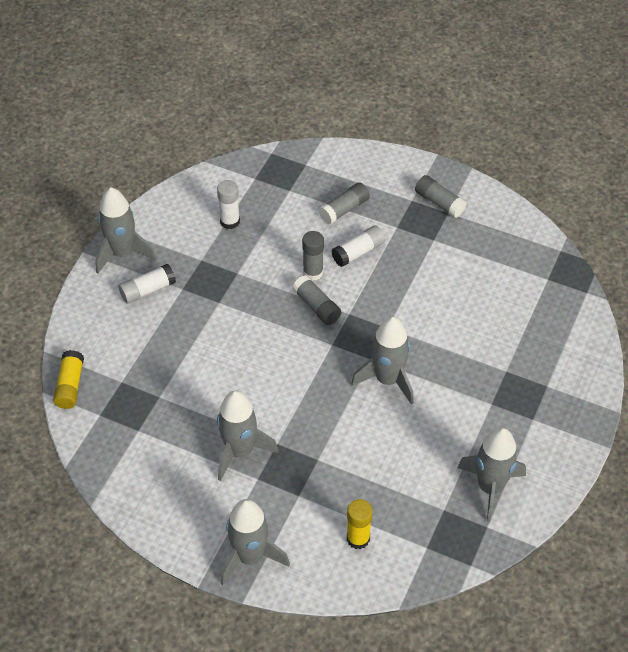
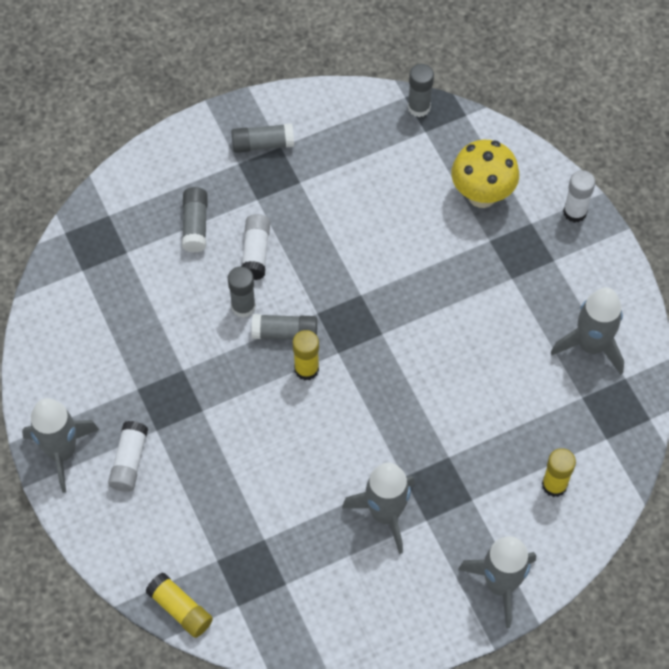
camera: 50 degrees left, 10 degrees up
(230, 221) = (115, 330): white glue stick -> white glue stick (575, 212)
(302, 335) = (306, 369): none -> yellow glue stick
(387, 379) = (416, 338): grey rocket -> none
(535, 343) = (482, 195): none -> yellow mushroom
(561, 263) = (419, 107): none -> grey glue stick

